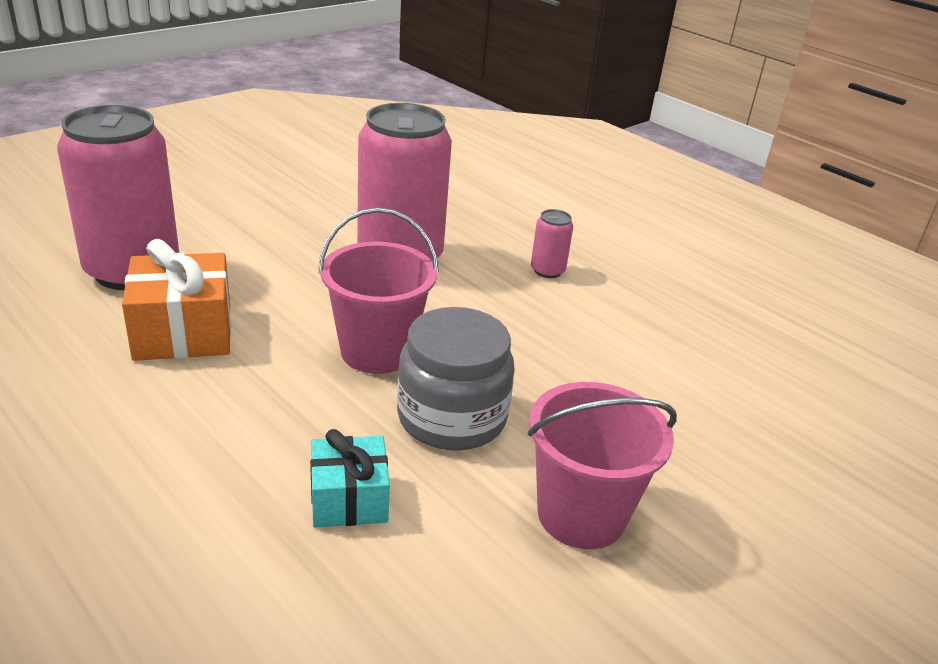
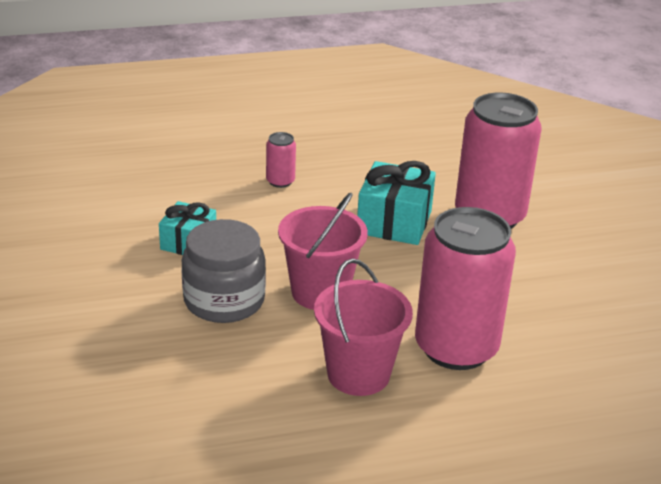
camera: 120 degrees right, 0 degrees up
(183, 332) = (394, 222): orange gift -> turquoise gift
(547, 270) = (386, 436): pink can -> pink can (280, 181)
(581, 514) = (98, 318): pink bucket -> pink bucket (358, 374)

